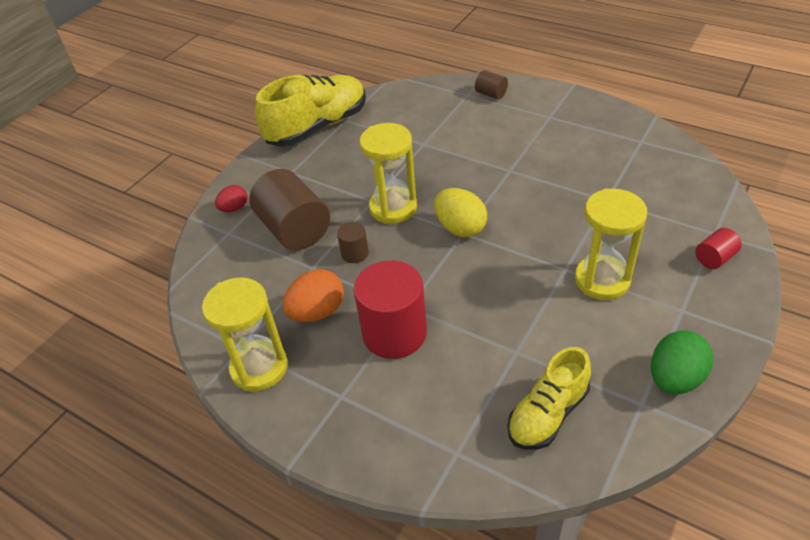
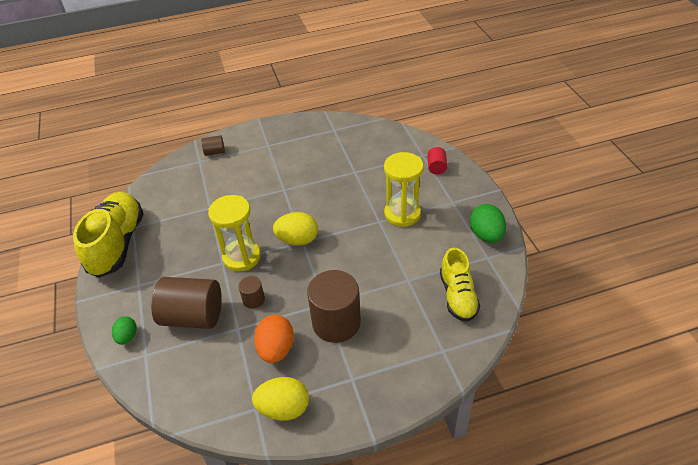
camera: 50 degrees left, 0 degrees up
(234, 208) = (127, 337): red egg -> green egg
(259, 367) = (284, 408): yellow hourglass -> yellow egg
(394, 333) = (336, 322): red cylinder -> brown cylinder

